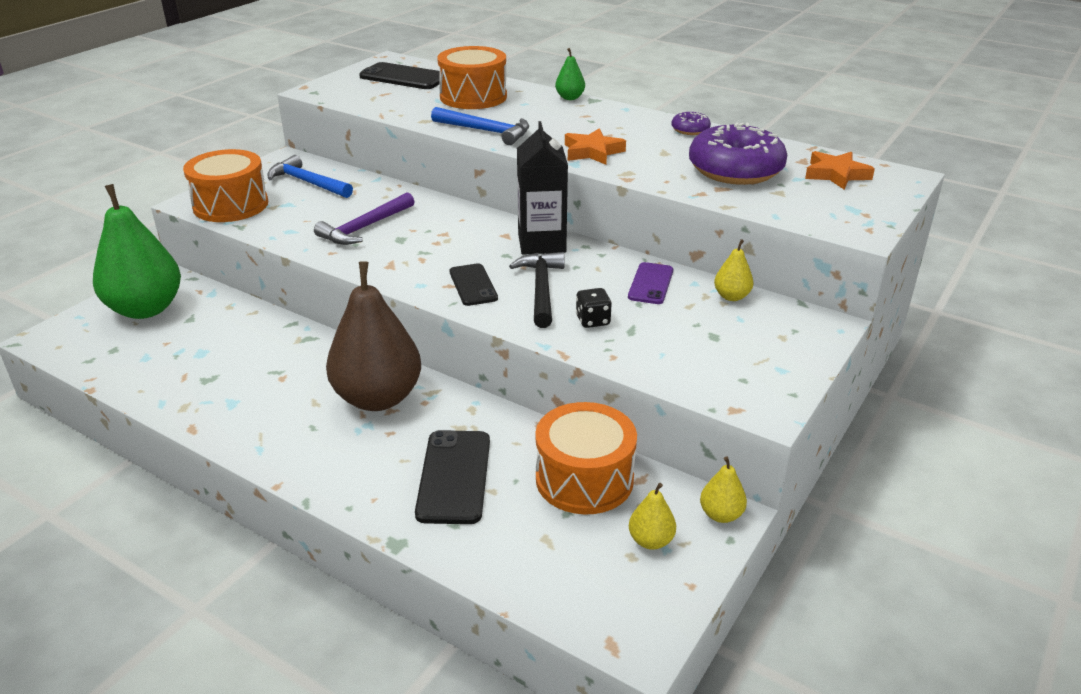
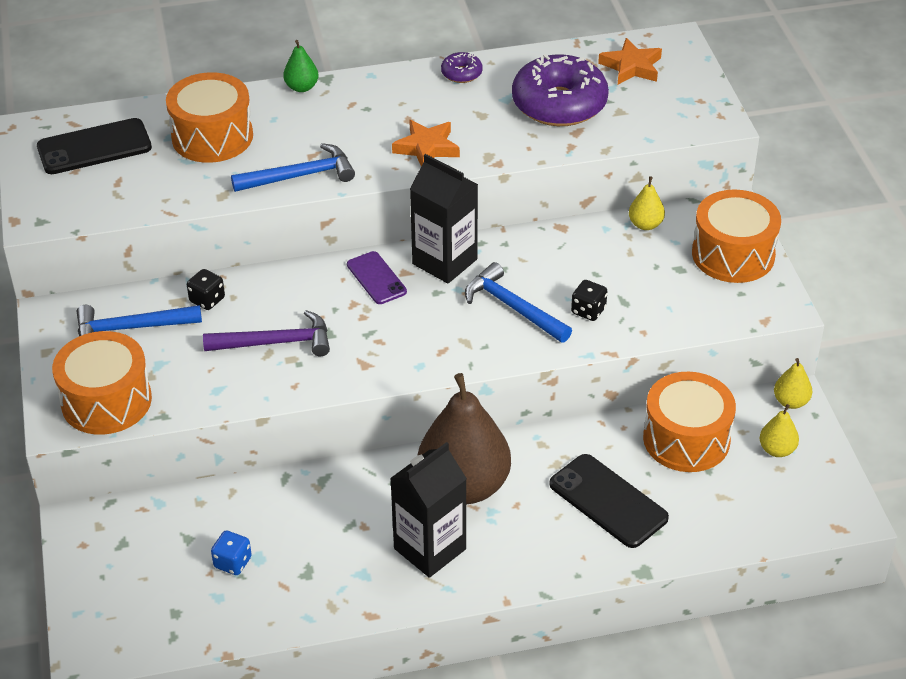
camera: 45 degrees left, 10 degrees up
(146, 309) = (127, 560): green pear -> none
(185, 346) = (233, 562): none -> blue dice
(292, 418) = (430, 549): none -> black carton
(364, 228) = (276, 342): purple hammer -> purple hammer turned 90 degrees counterclockwise
(369, 190) = (207, 300): none -> black dice
(473, 285) = (459, 338): black phone -> none
(541, 289) = (512, 307): black hammer -> blue hammer
(650, 284) = (578, 249): purple phone -> purple phone (376, 278)
(779, 352) = (733, 254): none -> orange drum

